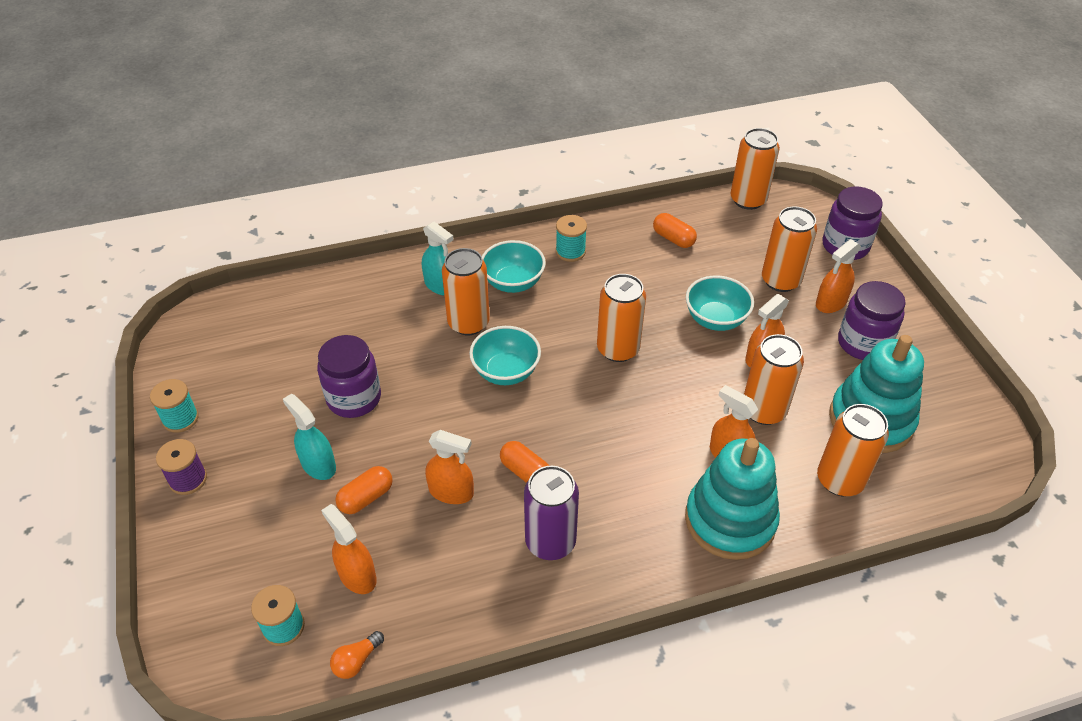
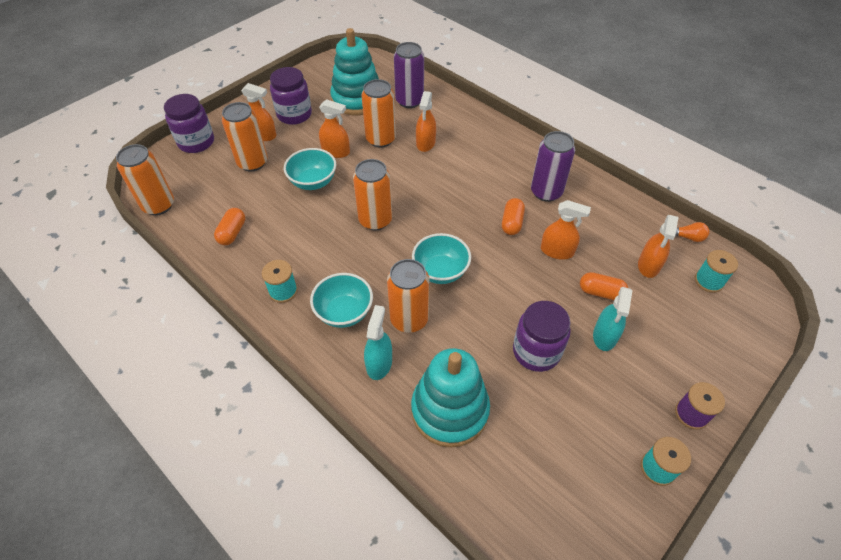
camera: 120 degrees left, 5 degrees up
(451, 492) = (557, 251): orange spray bottle -> orange spray bottle turned 120 degrees clockwise
(730, 520) = (469, 131): turquoise stacking toy -> turquoise stacking toy (449, 410)
(840, 480) = (409, 101): orange can -> purple can

